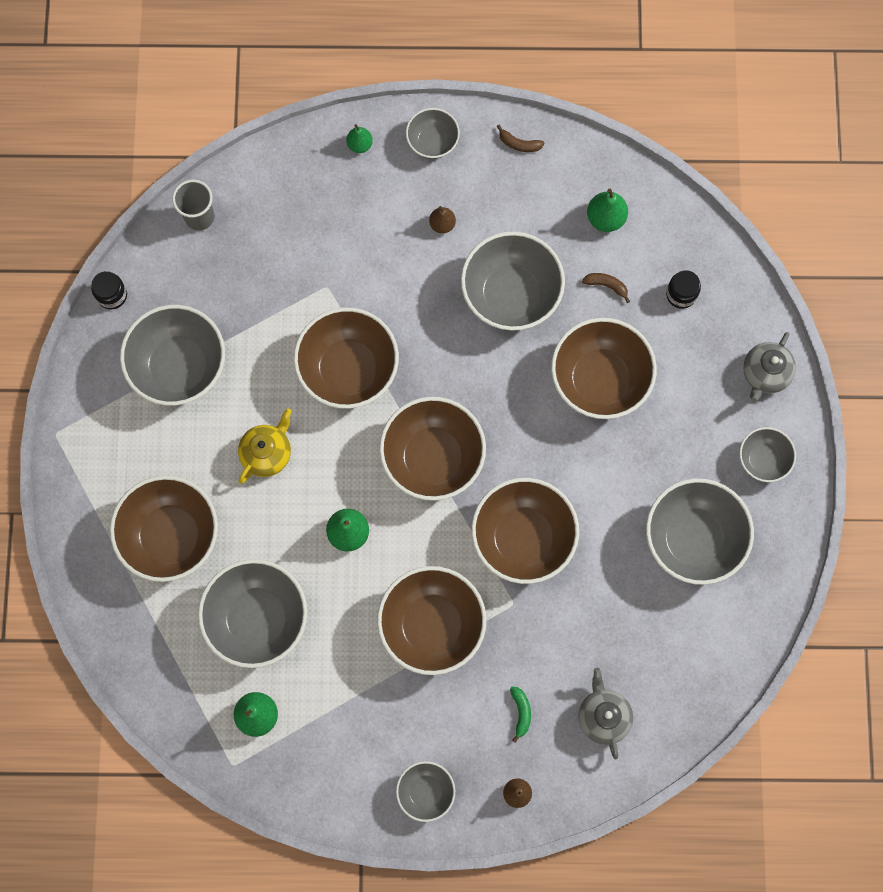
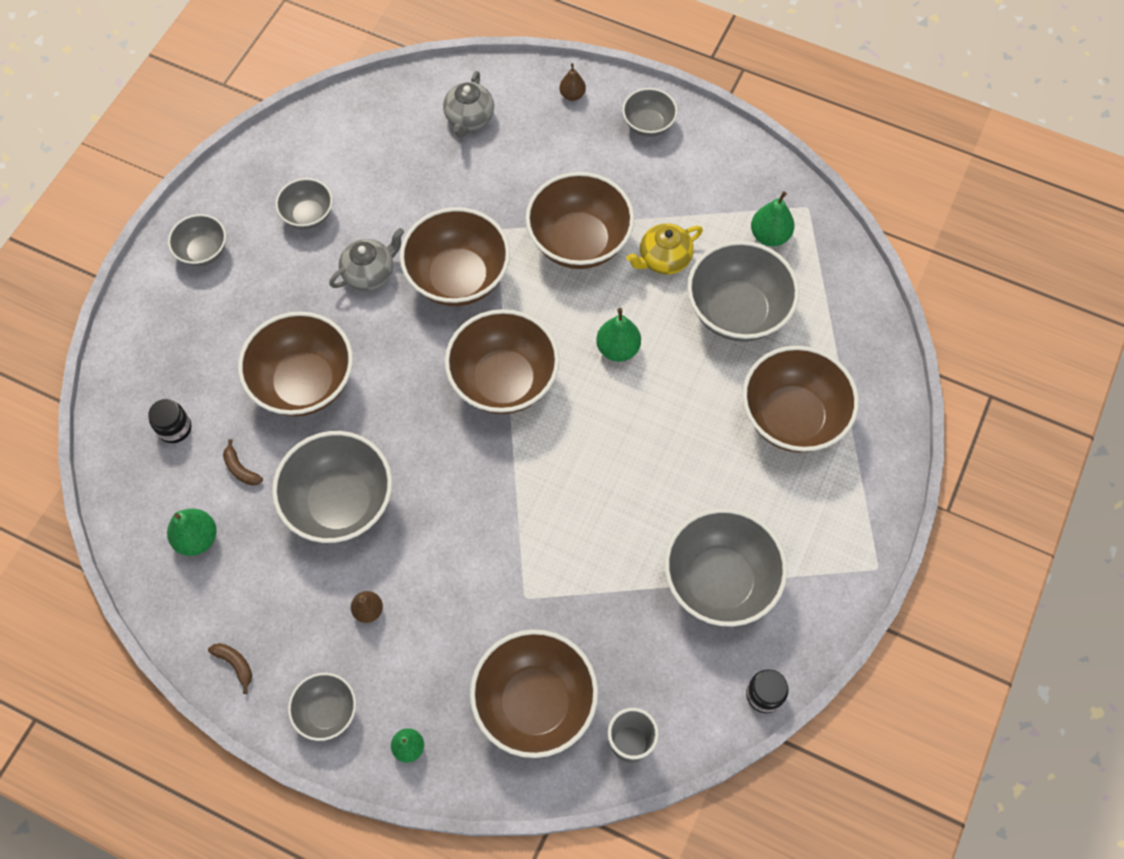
camera: 155 degrees left, 10 degrees down
(267, 453) = (664, 454): yellow teapot -> yellow teapot (663, 259)
(348, 370) = (544, 500): brown bowl -> brown bowl (535, 703)
(521, 712) = (537, 148): green banana -> none
(693, 539) = (308, 215): grey bowl -> grey bowl, size x0.54
(765, 374) = (149, 321): grey teapot -> grey teapot (370, 273)

